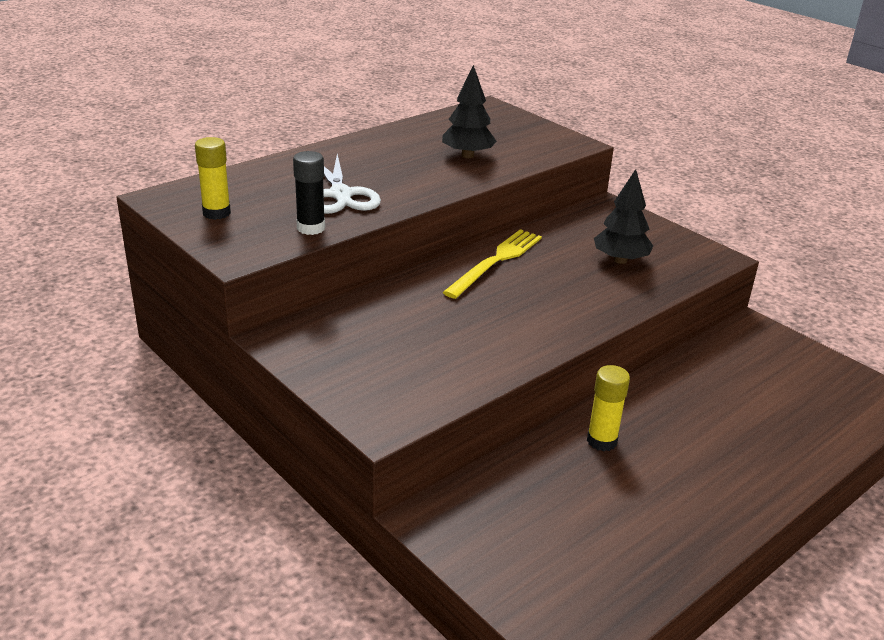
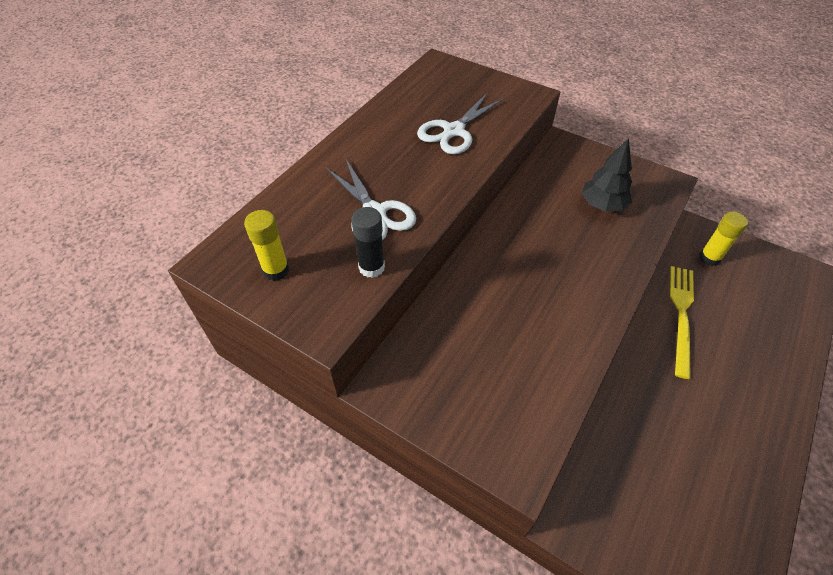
camera: 15 degrees left, 20 degrees up
(467, 155) = (454, 131): black tree -> white scissors
(496, 261) = (510, 233): yellow fork -> yellow fork (681, 315)
(601, 441) = (651, 388): yellow glue stick -> yellow glue stick (709, 258)

